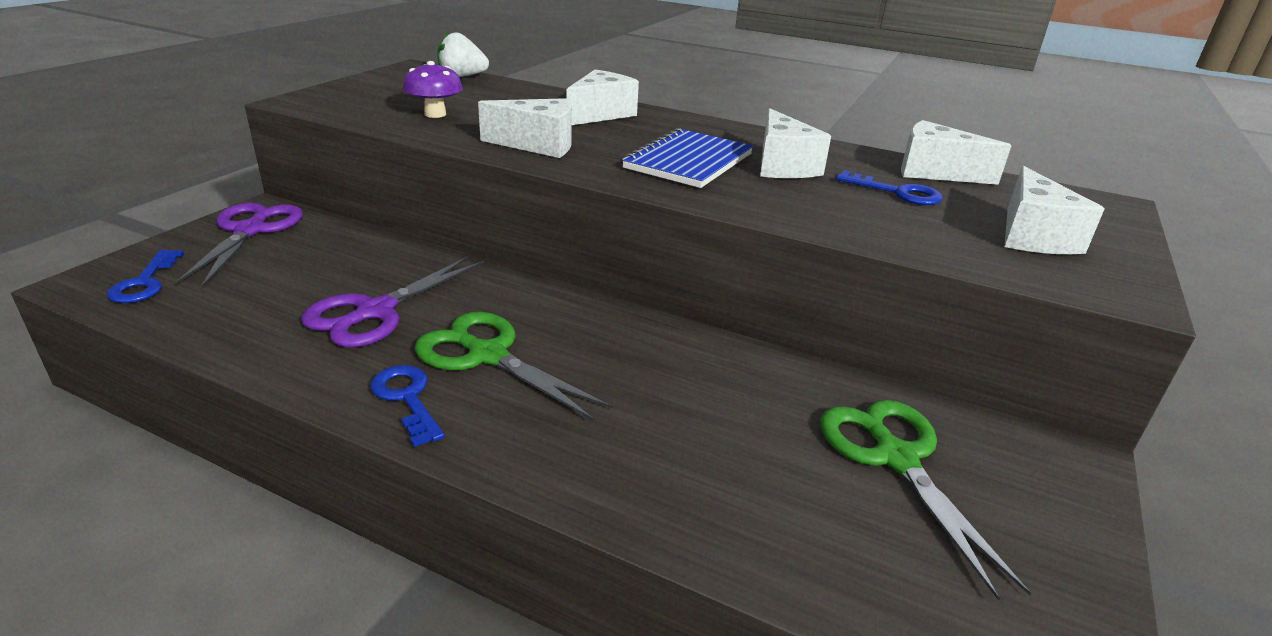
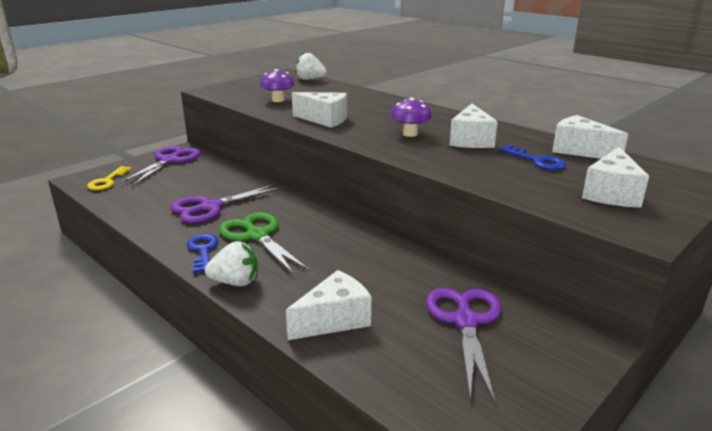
camera: 20 degrees right, 5 degrees down
(145, 282) = (107, 181): blue key -> yellow key
(501, 452) = (235, 282): none -> white strawberry
(600, 114) = (377, 104): white cheese -> white cheese (334, 320)
(688, 161) = (410, 134): blue notebook -> purple mushroom
(895, 458) = (465, 321): green scissors -> purple scissors

